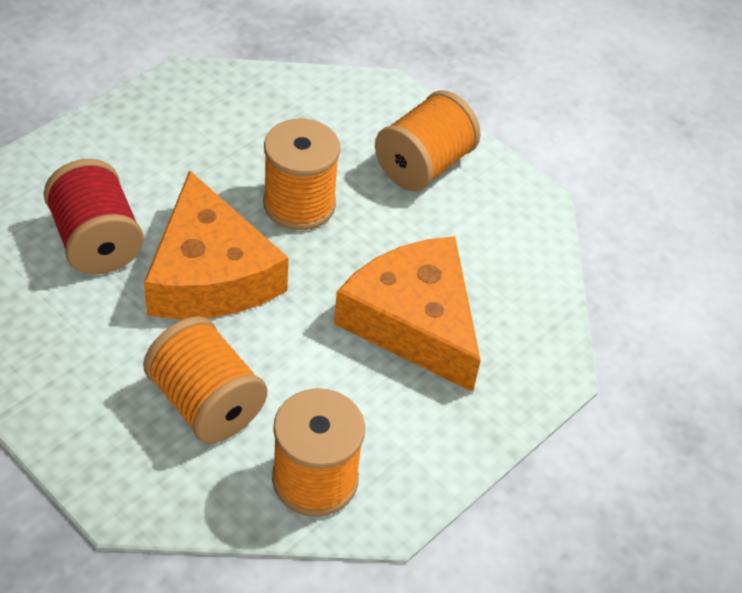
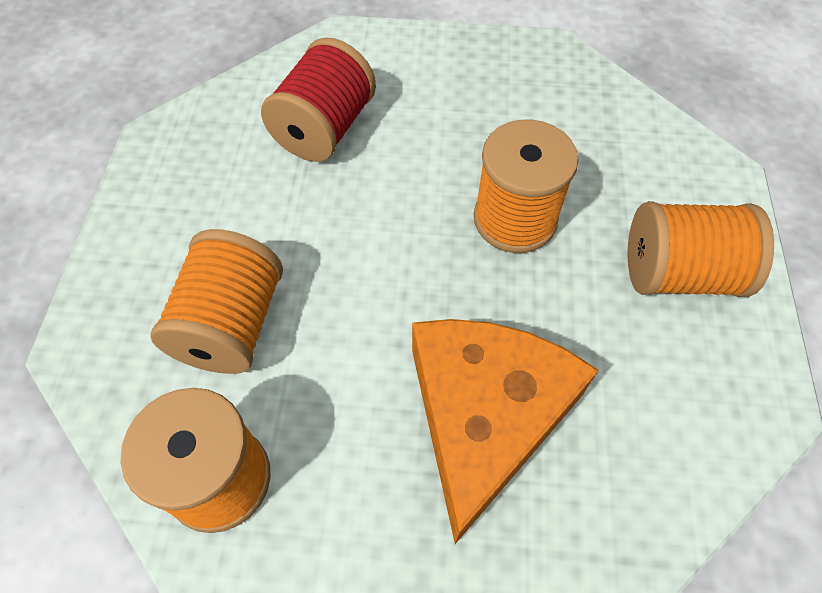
camera: 55 degrees right, 10 degrees up
(210, 274) = (370, 220): orange cheese -> none

